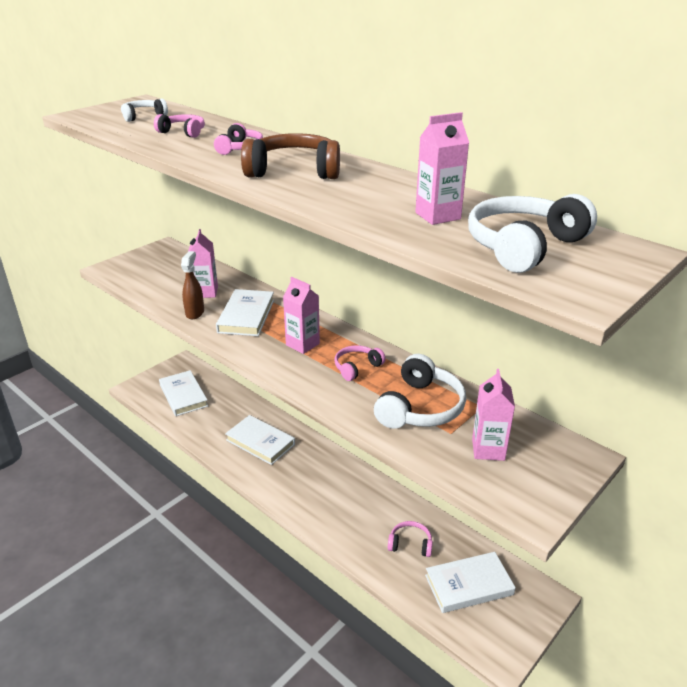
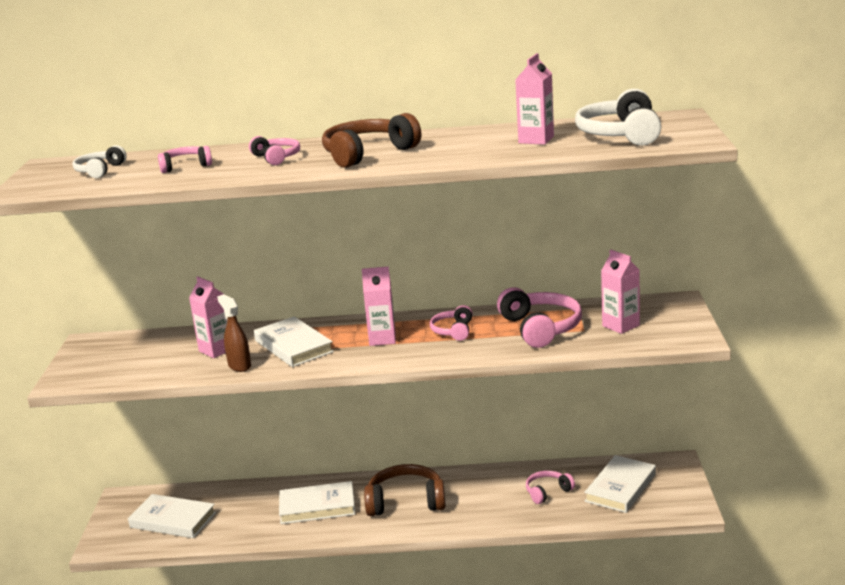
camera: 40 degrees left, 10 degrees down
(311, 478) = (406, 501): none -> brown headphones
(420, 407) = (540, 328): white headphones -> pink headphones

